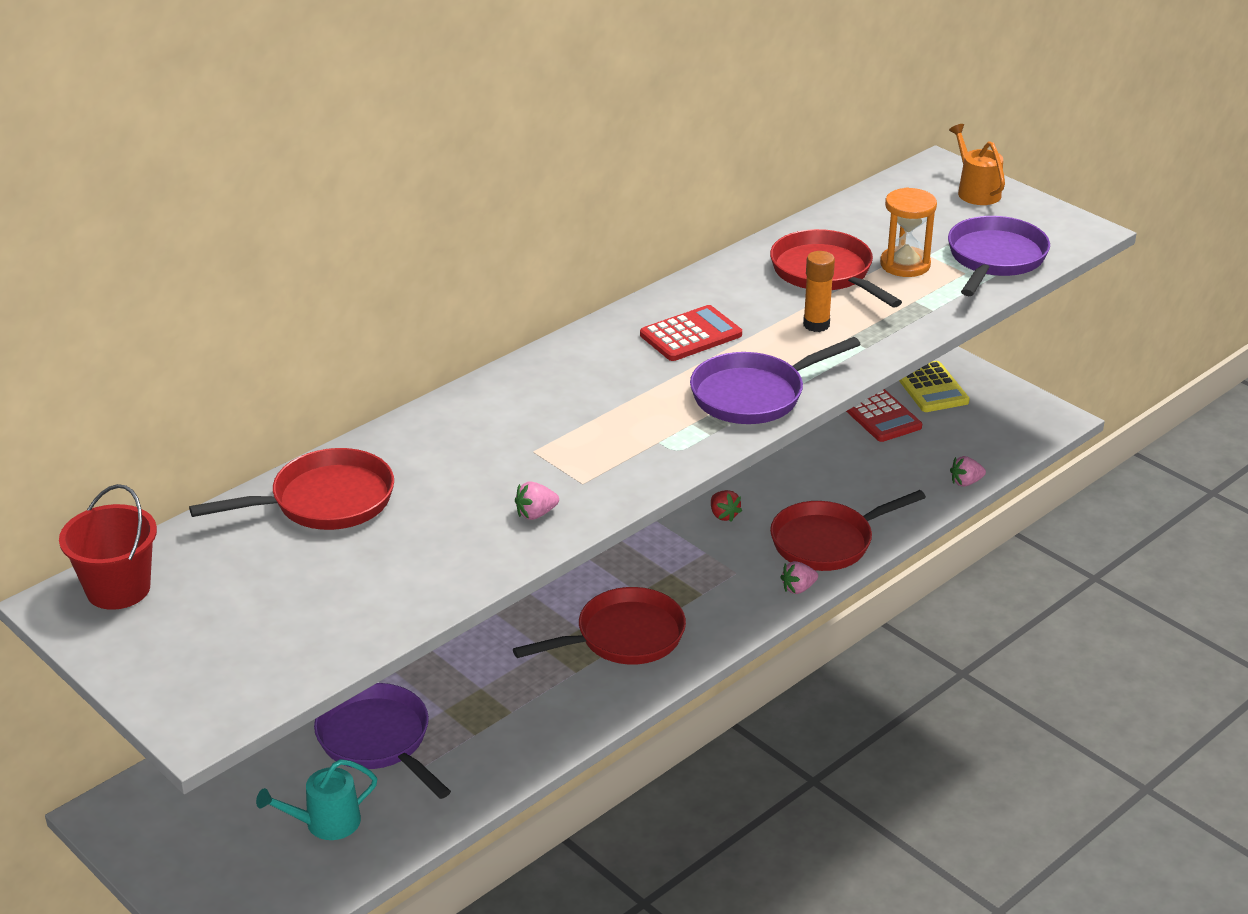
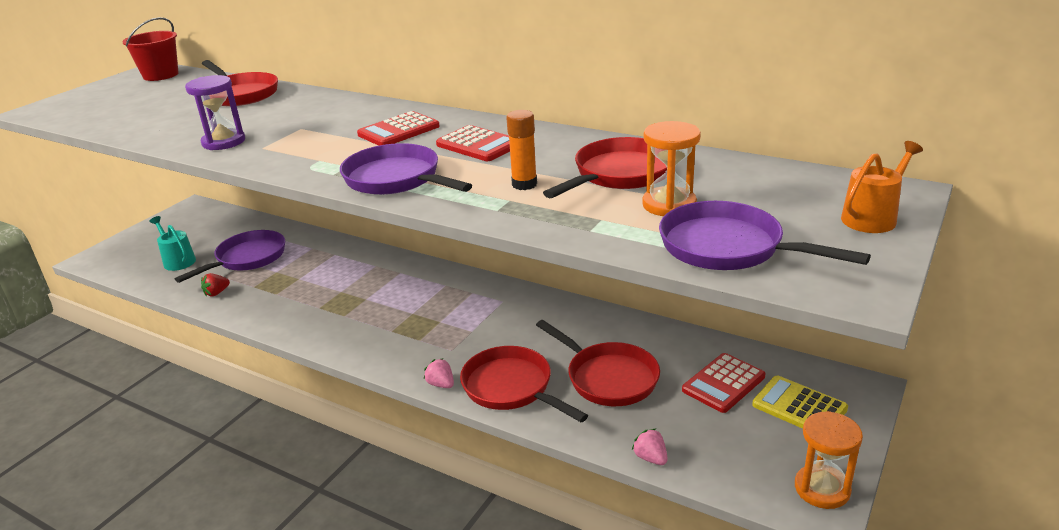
camera: 75 degrees right, 5 degrees down
(536, 514) = (224, 142): pink strawberry -> purple hourglass
(602, 380) = (399, 131): none -> red calculator
(624, 637) = (360, 318): red pan -> red pan (608, 378)
(723, 515) = (523, 329): red strawberry -> red strawberry (217, 293)
(931, 388) = (799, 407): yellow calculator -> yellow calculator turned 75 degrees clockwise
(995, 259) = (728, 247): purple pan -> purple pan turned 150 degrees counterclockwise
(1032, 410) = (822, 489): none -> orange hourglass

